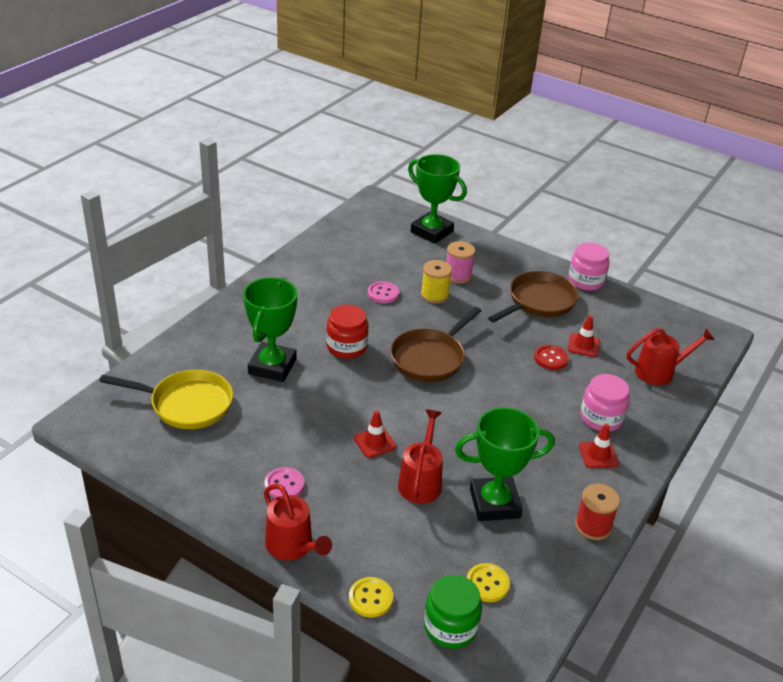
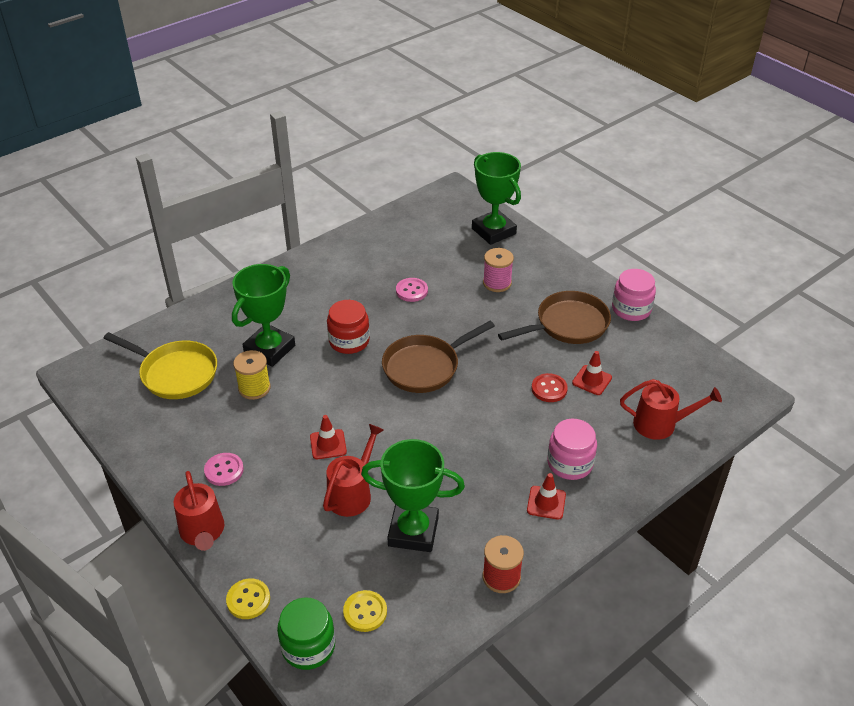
camera: 20 degrees right, 5 degrees up
(434, 295) = (462, 300): yellow spool -> yellow spool (254, 388)

